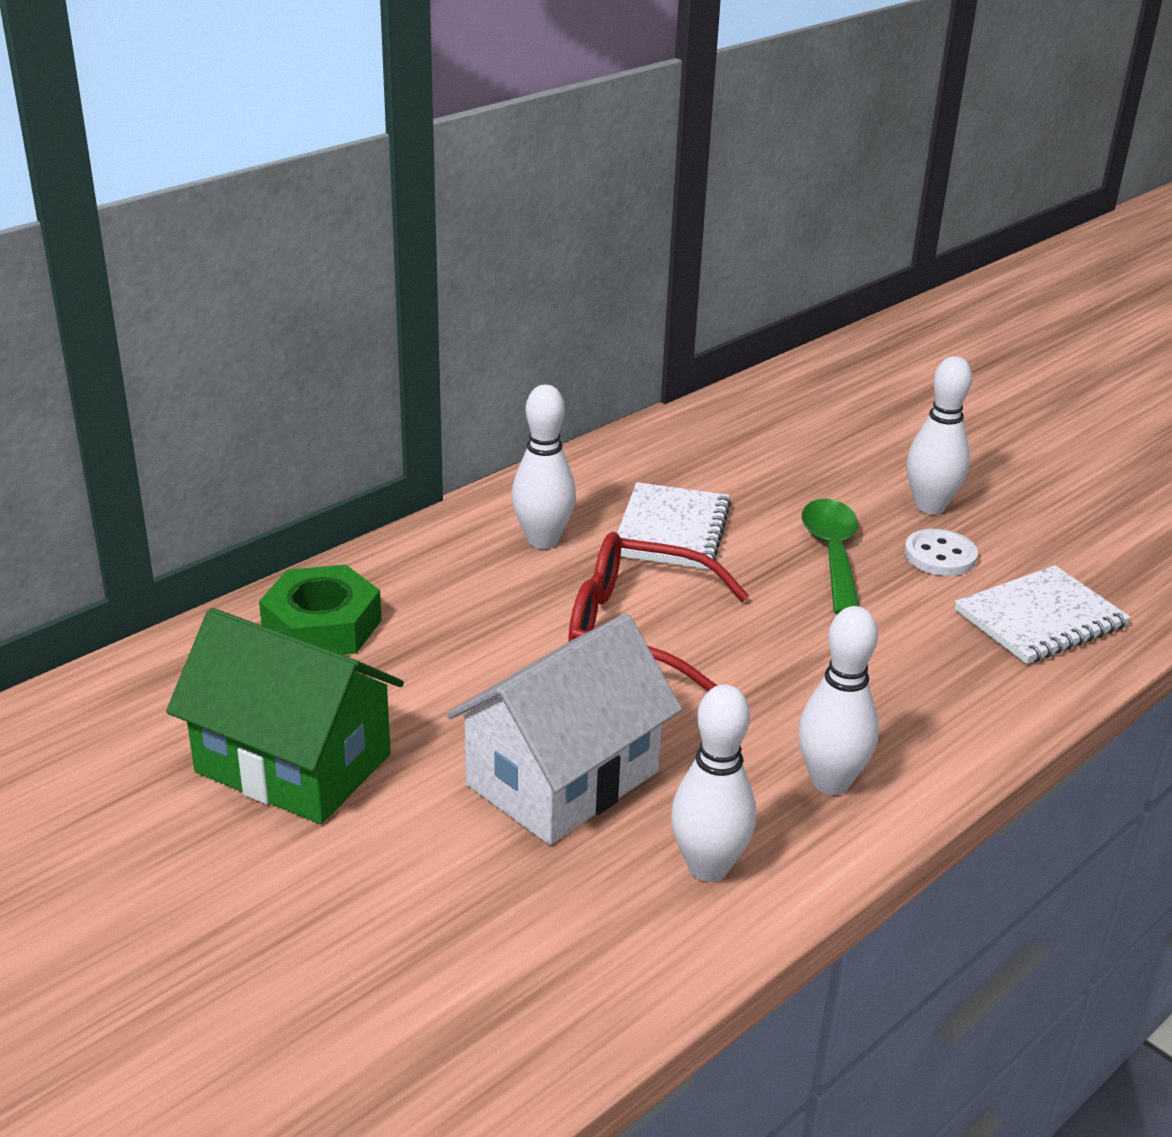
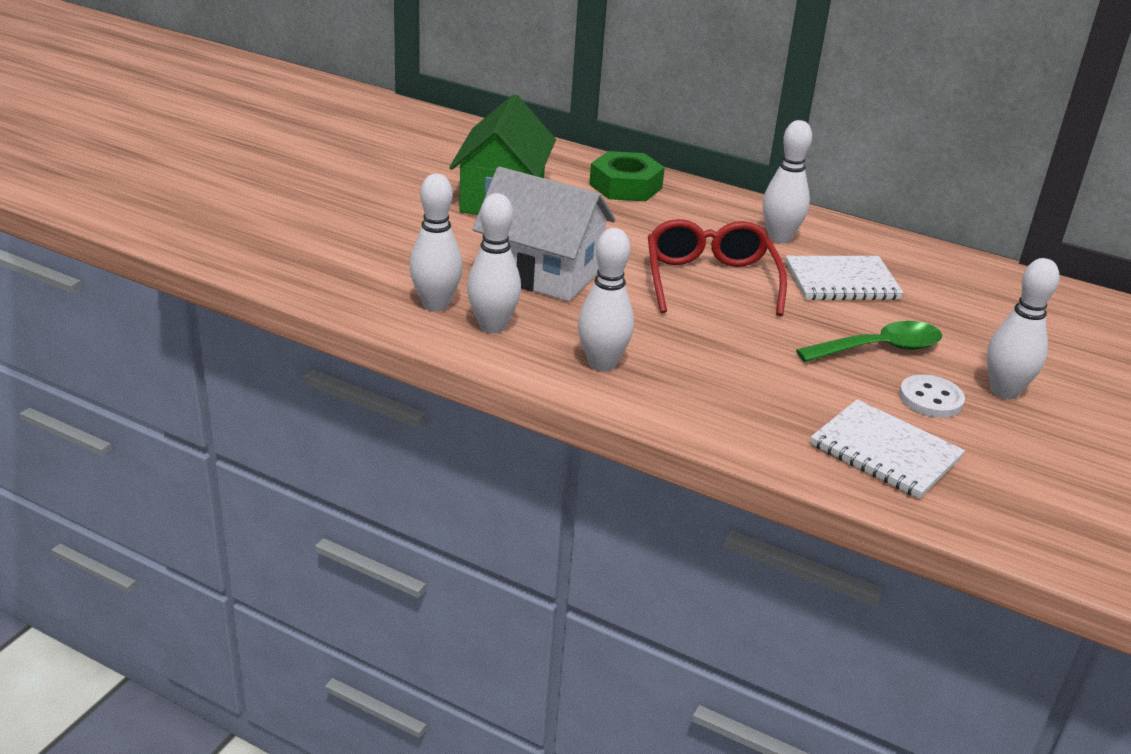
camera: 70 degrees right, 0 degrees up
(627, 918) = (435, 305): none -> white bowling pin

